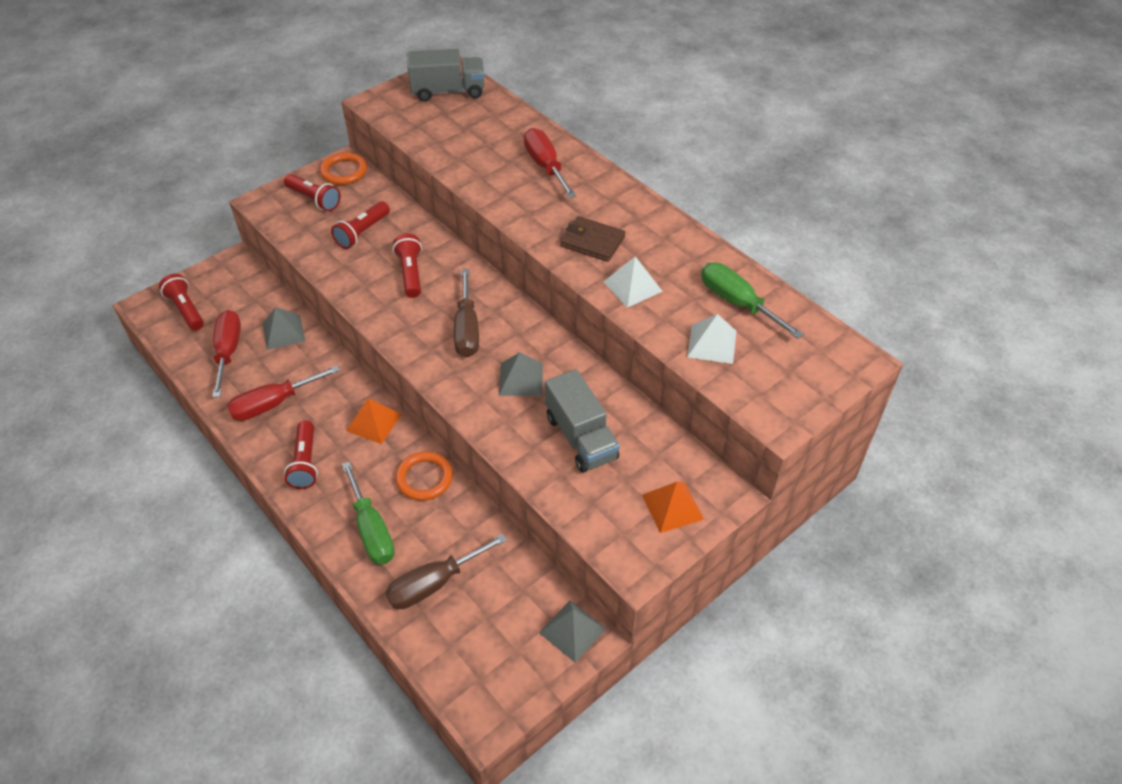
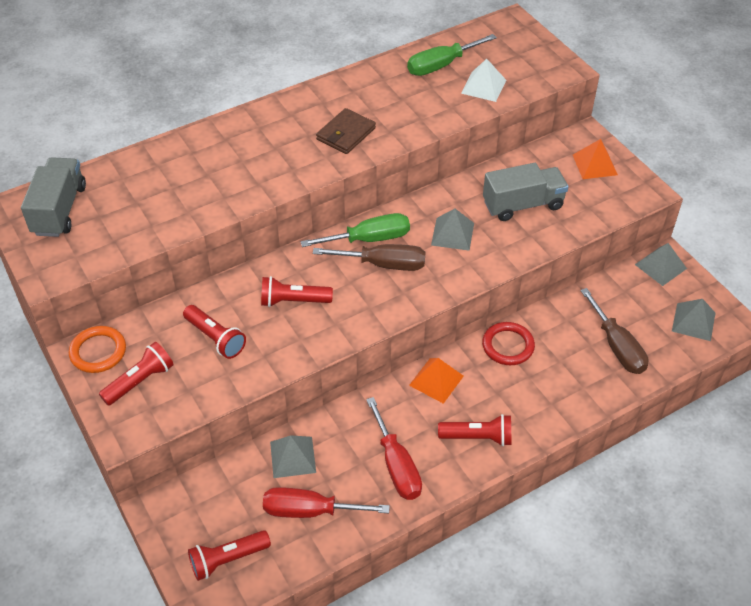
camera: 80 degrees left, 0 degrees up
(371, 530) = (560, 387): green screwdriver -> green screwdriver (369, 239)
(424, 478) = (508, 346): orange ring -> red ring
(484, 669) = (693, 321): none -> grey pyramid
(545, 166) = (225, 150): red screwdriver -> none
(632, 286) = (409, 118): white pyramid -> none

